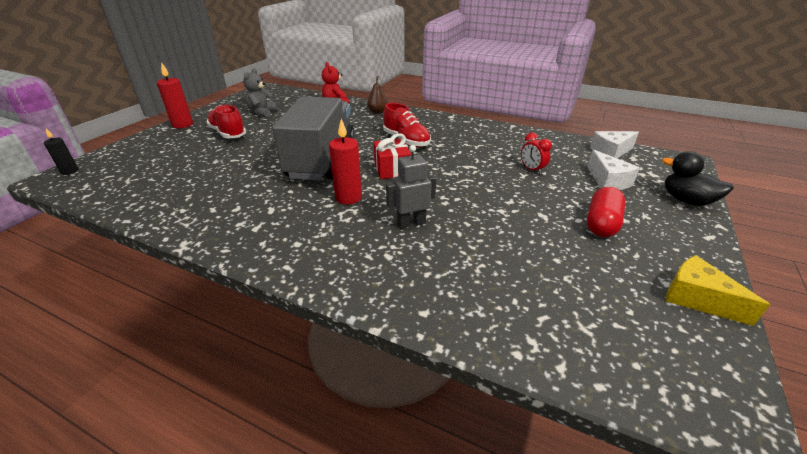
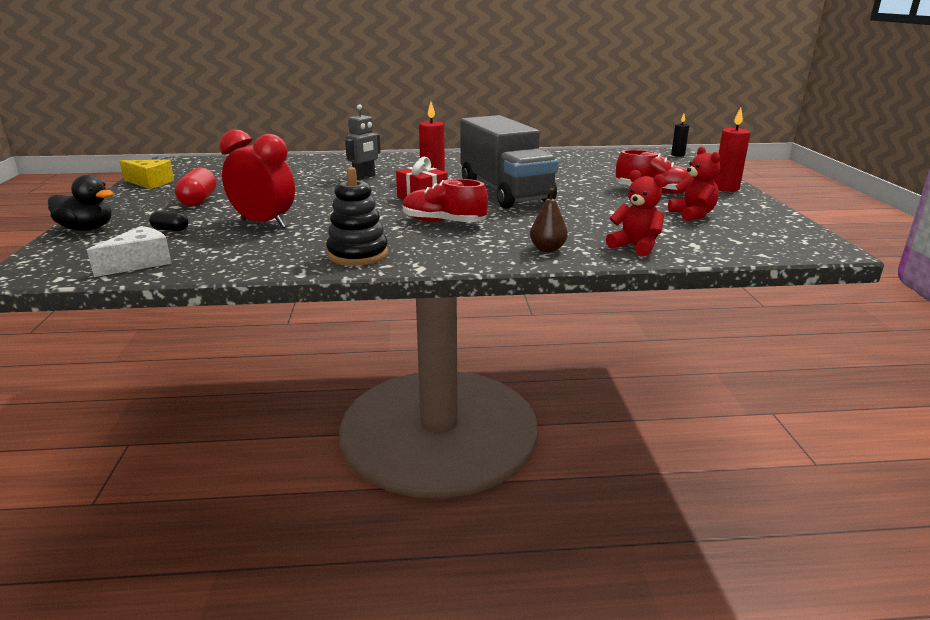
camera: 150 degrees right, 10 degrees down
(262, 113) = (692, 215): grey teddy bear -> red teddy bear
(477, 130) = (358, 254): none -> black stacking toy
(531, 170) = (264, 223): red clock -> red clock, size x1.99
(607, 181) = (170, 229): white cheese -> black capsule

